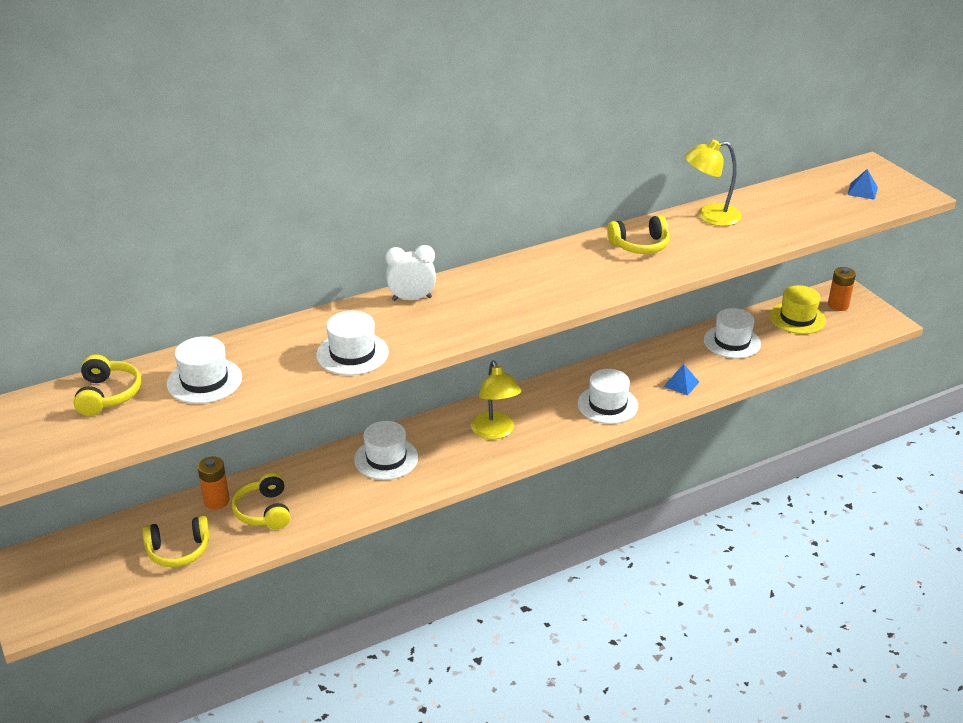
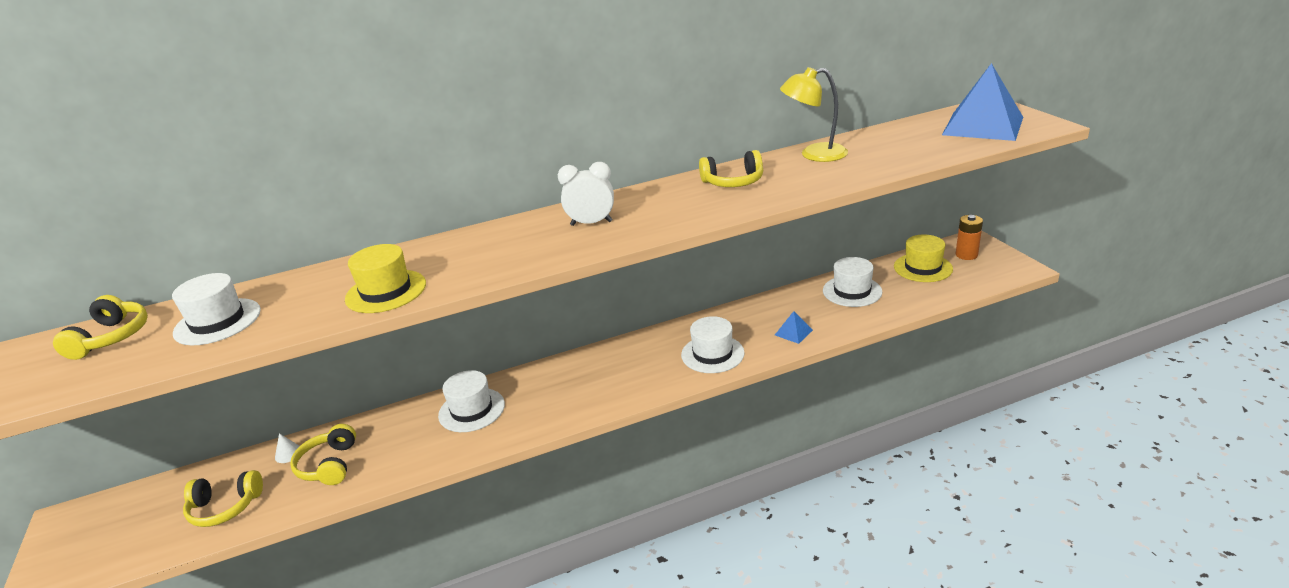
camera: 10 degrees right, 5 degrees down
(216, 501) = (288, 453): orange battery -> white cone
(352, 353) = (386, 291): white hat -> yellow hat
(412, 299) = (476, 238): white clock -> white clock (591, 223)
(495, 432) = (590, 382): yellow lamp -> none
(862, 191) = (983, 126): blue pyramid -> blue pyramid, size x2.38

